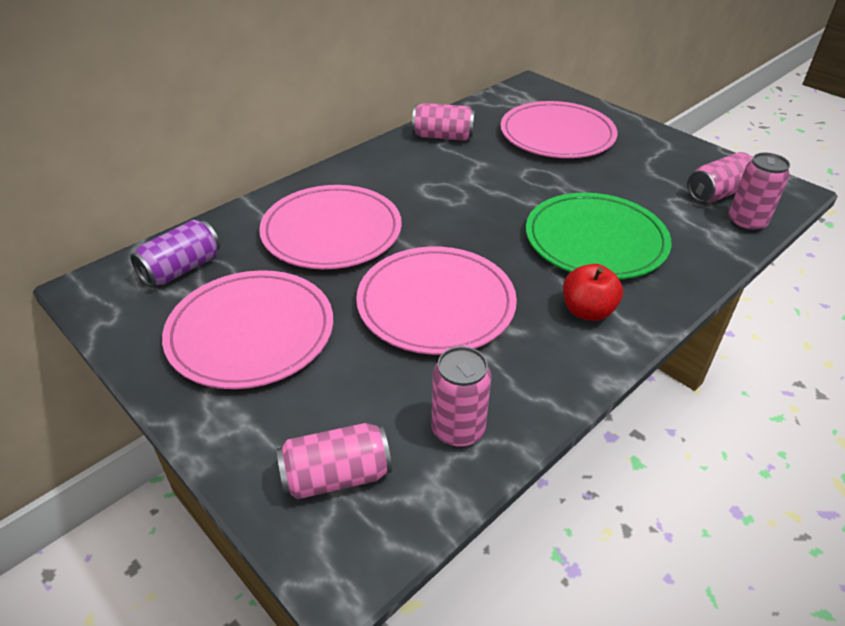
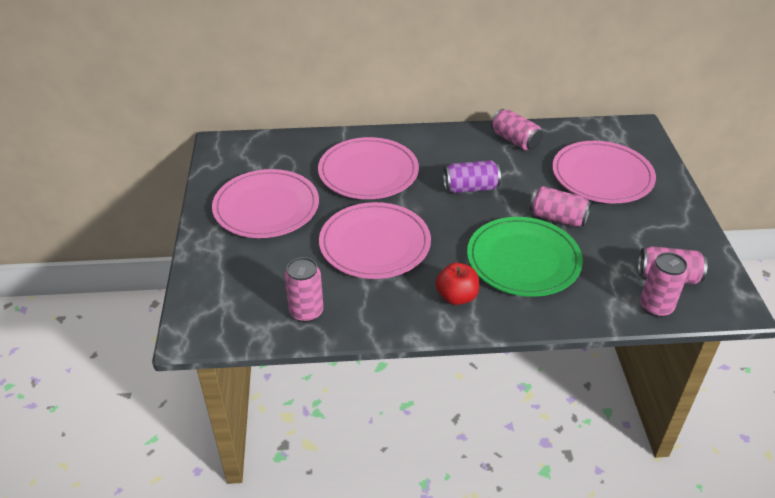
camera: 40 degrees right, 0 degrees up
(181, 269) = (270, 155): purple can -> purple can (470, 188)
(336, 476) = (230, 297): pink can -> pink can (557, 218)

